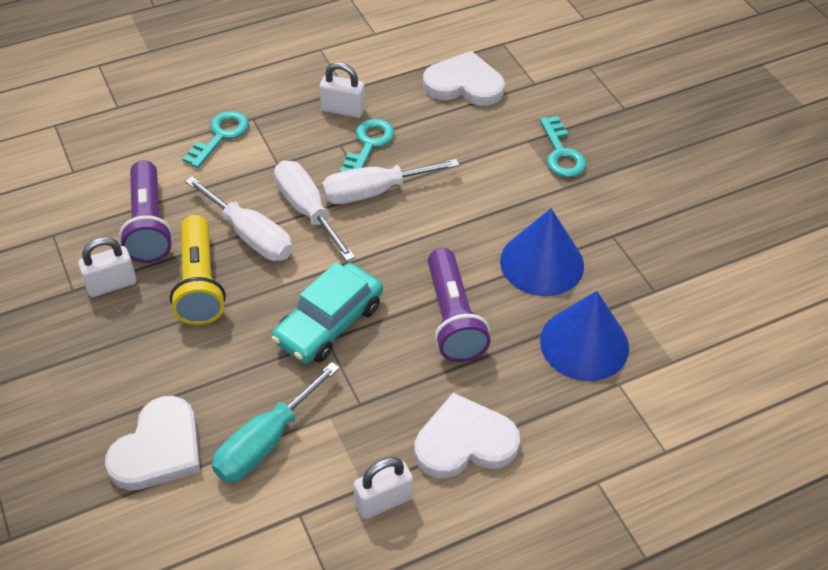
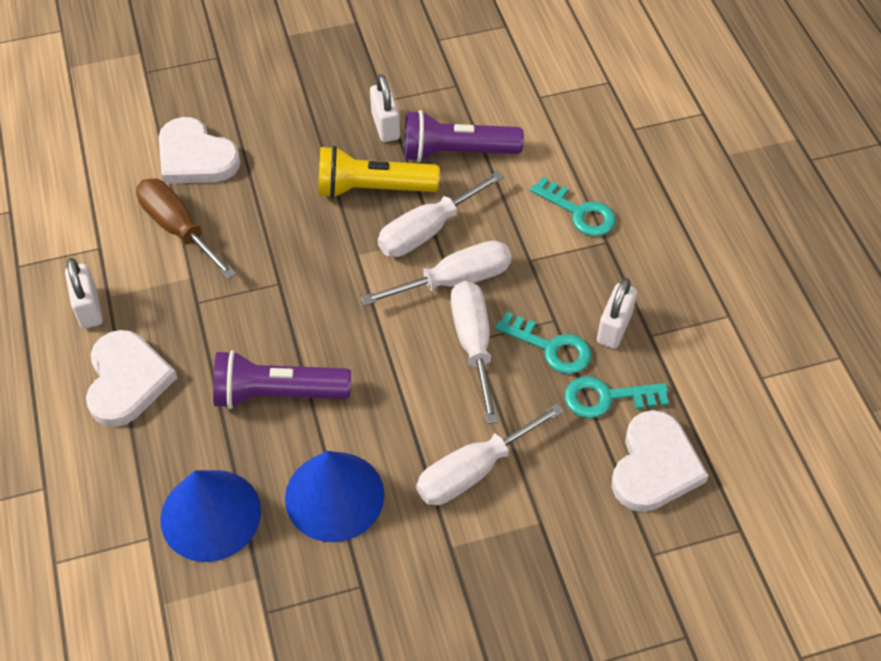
camera: 100 degrees right, 5 degrees up
(265, 442) = (178, 228): turquoise screwdriver -> brown screwdriver
(329, 323) = (298, 286): turquoise car -> none
(495, 181) = (473, 470): none -> white screwdriver
(561, 153) = (512, 558): turquoise key -> turquoise key (607, 398)

